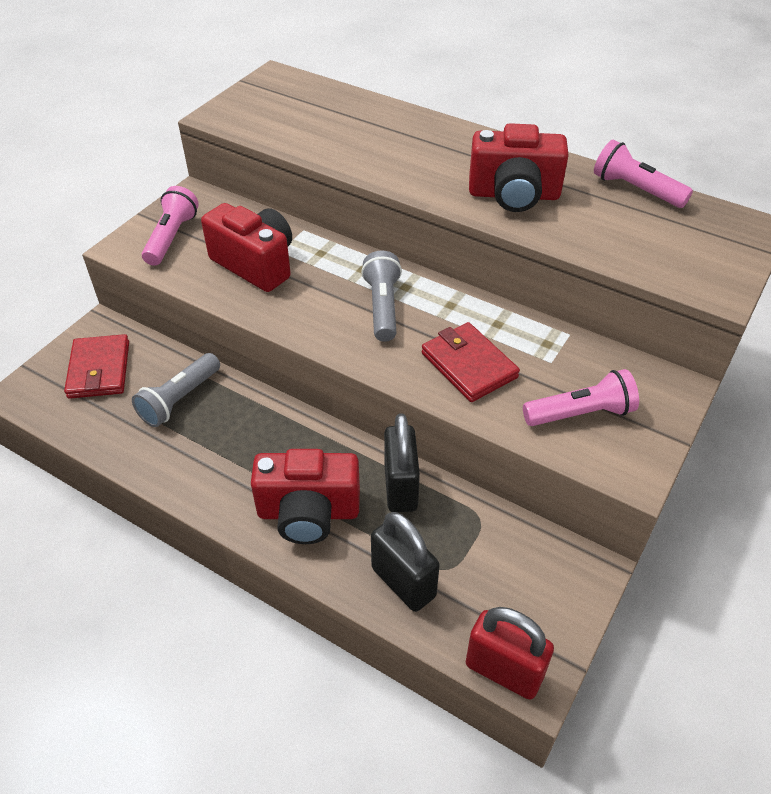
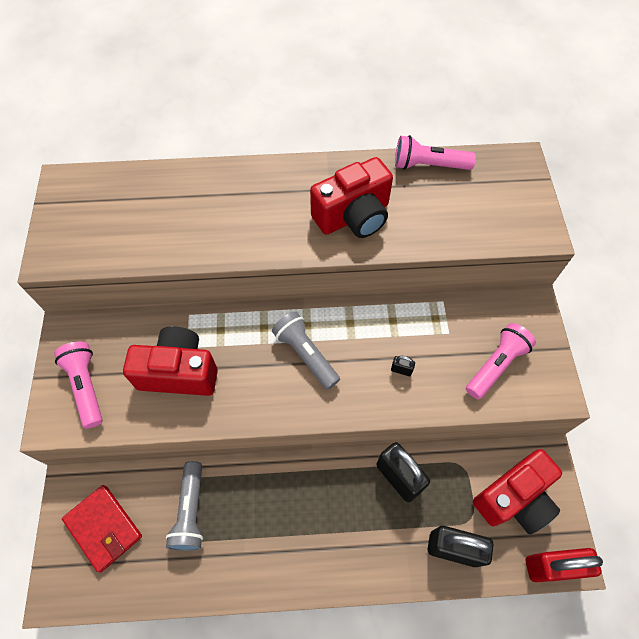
camera: 35 degrees left, 15 degrees up
(308, 512) = (356, 540): red camera -> red camera (514, 498)
(469, 365) = (401, 370): red wallet -> black padlock

